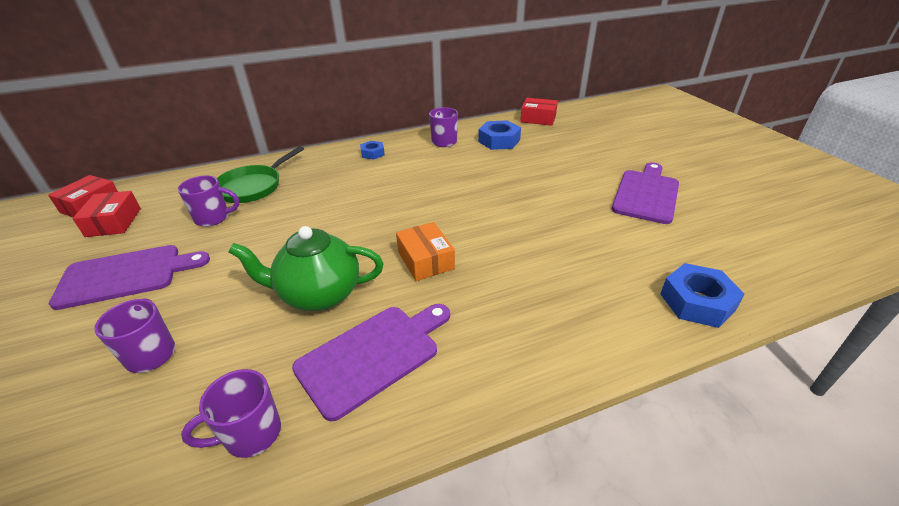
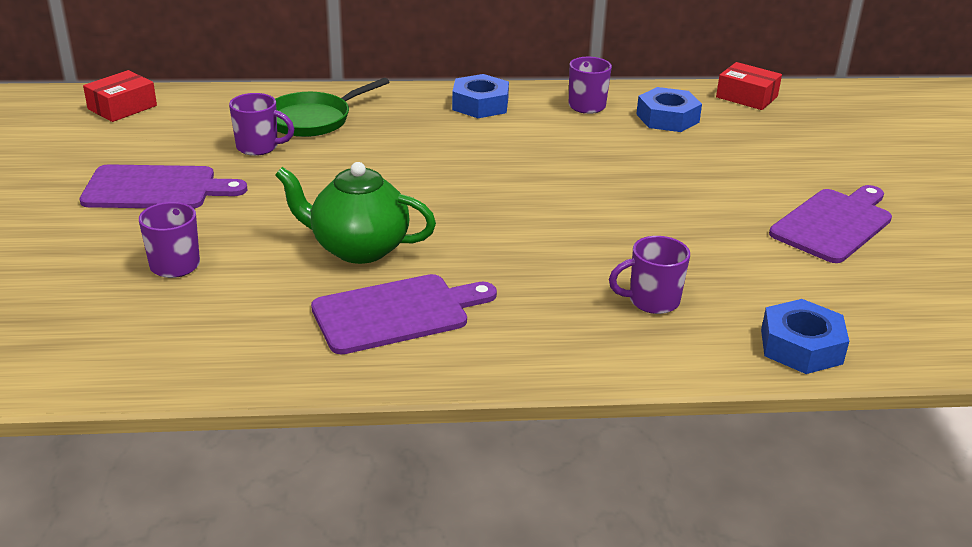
camera: 15 degrees right, 5 degrees down
(113, 222) = (146, 131): red box -> none
(251, 434) = (259, 346): purple mug -> purple mug (652, 301)
(372, 153) = (480, 105): blue nut -> blue nut, size x1.70
(425, 260) = (493, 240): orange box -> none

